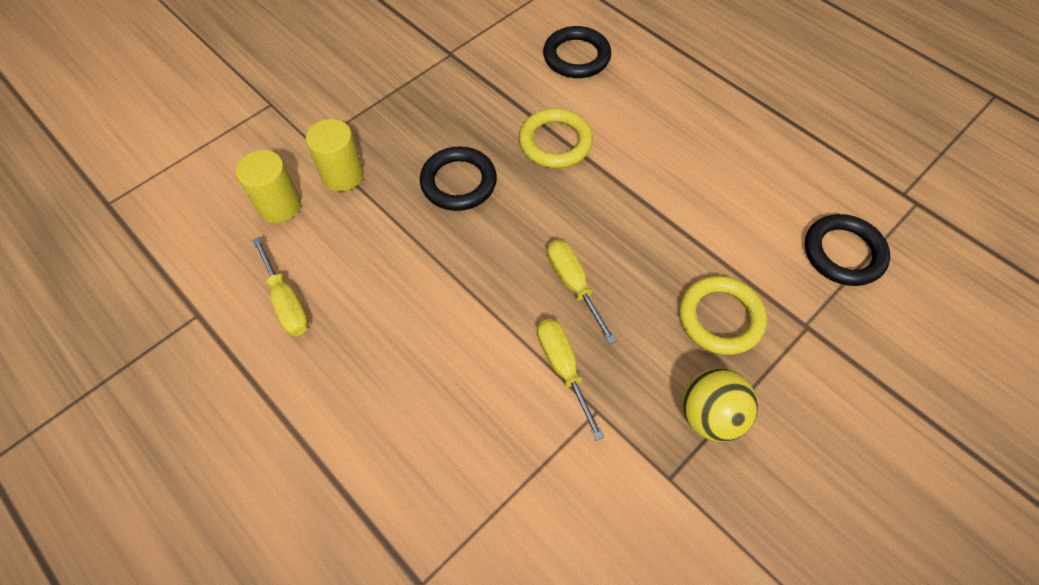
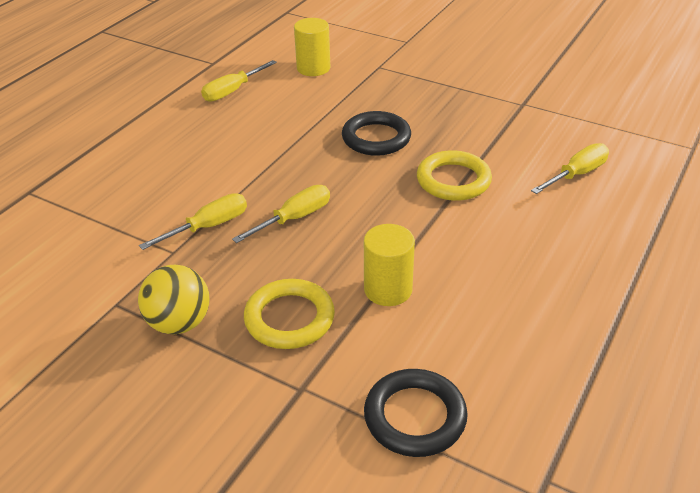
camera: 75 degrees right, 20 degrees down
(343, 175) = (355, 85): yellow cylinder -> yellow cylinder (388, 289)
(576, 57) = (577, 174): black ring -> yellow screwdriver

